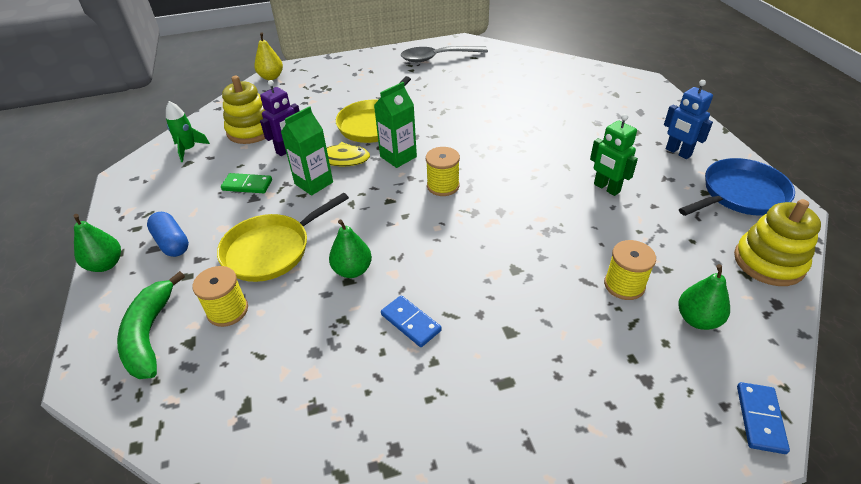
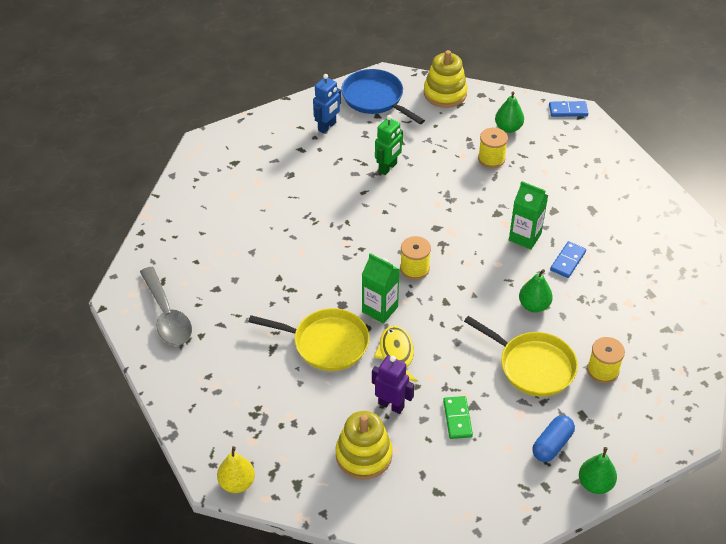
camera: 105 degrees left, 5 degrees up
(150, 334) = (643, 410): green banana -> none
(189, 149) = (414, 502): green rocket -> none
(314, 183) = (438, 364): green carton -> green carton (525, 237)

